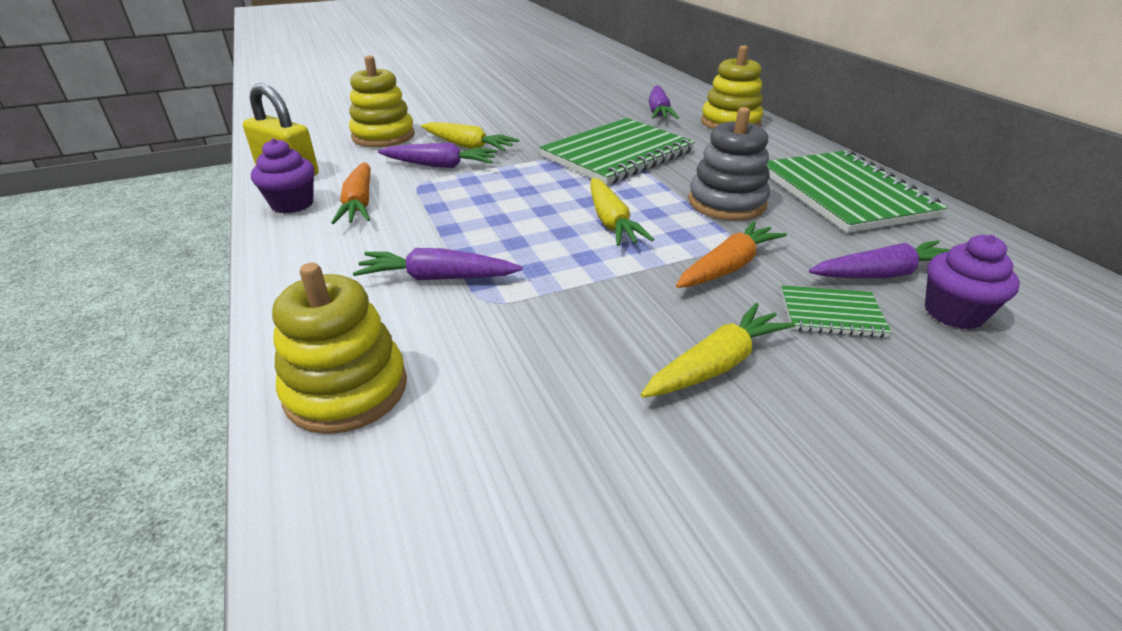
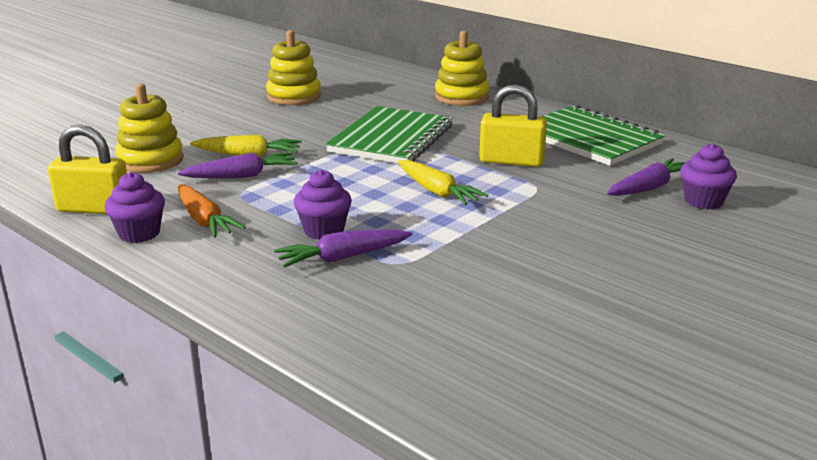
camera: 25 degrees left, 10 degrees down
(346, 389) = (358, 336): yellow stacking toy -> yellow stacking toy (294, 96)
(452, 240) = (324, 230): none -> purple cupcake
(658, 111) = (392, 96): purple carrot -> none
(716, 364) = (587, 262): yellow carrot -> none
(726, 203) = (511, 161): grey stacking toy -> yellow padlock
(728, 266) = (548, 204): orange carrot -> none
(831, 313) = (634, 218): green notebook -> none

